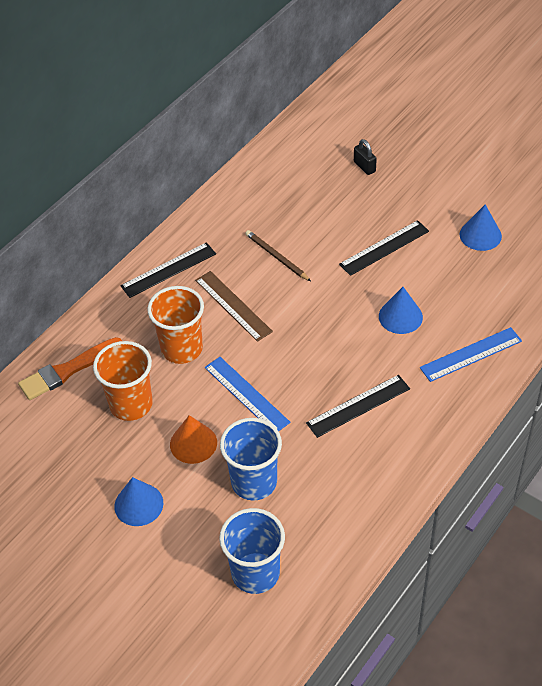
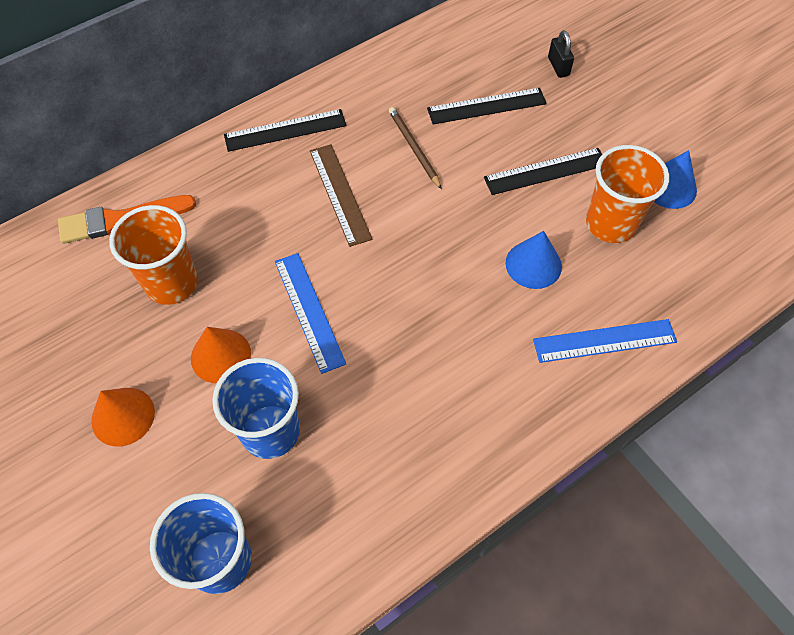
camera: 15 degrees right, 10 degrees up
(138, 504) = (123, 416): blue cone -> orange cone
(182, 348) = (259, 230): orange cup -> orange cup (610, 223)
(358, 406) = (437, 367): black ruler -> black ruler (486, 106)

